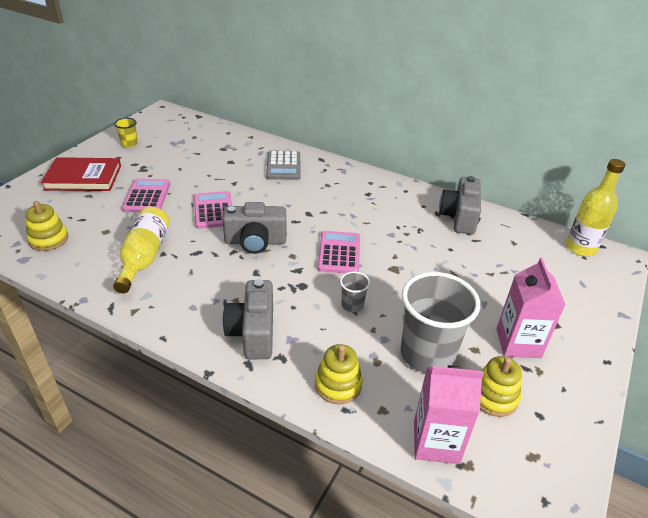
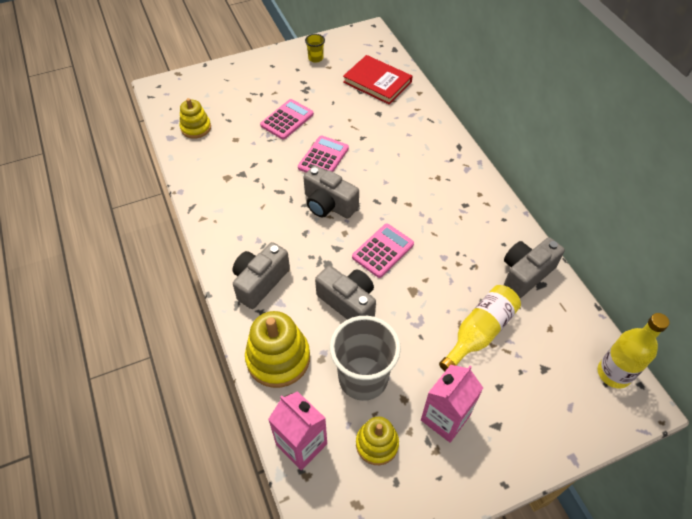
camera: 40 degrees right, 15 degrees up
(83, 177) = (258, 79): red book -> red book (377, 82)
(144, 257) = (242, 176): yellow bottle -> yellow bottle (479, 332)
(283, 166) = (418, 139): grey calculator -> none
(338, 385) = (278, 358): yellow stacking toy -> yellow stacking toy, size x1.62
(352, 305) = (348, 303): grey cup -> grey camera

